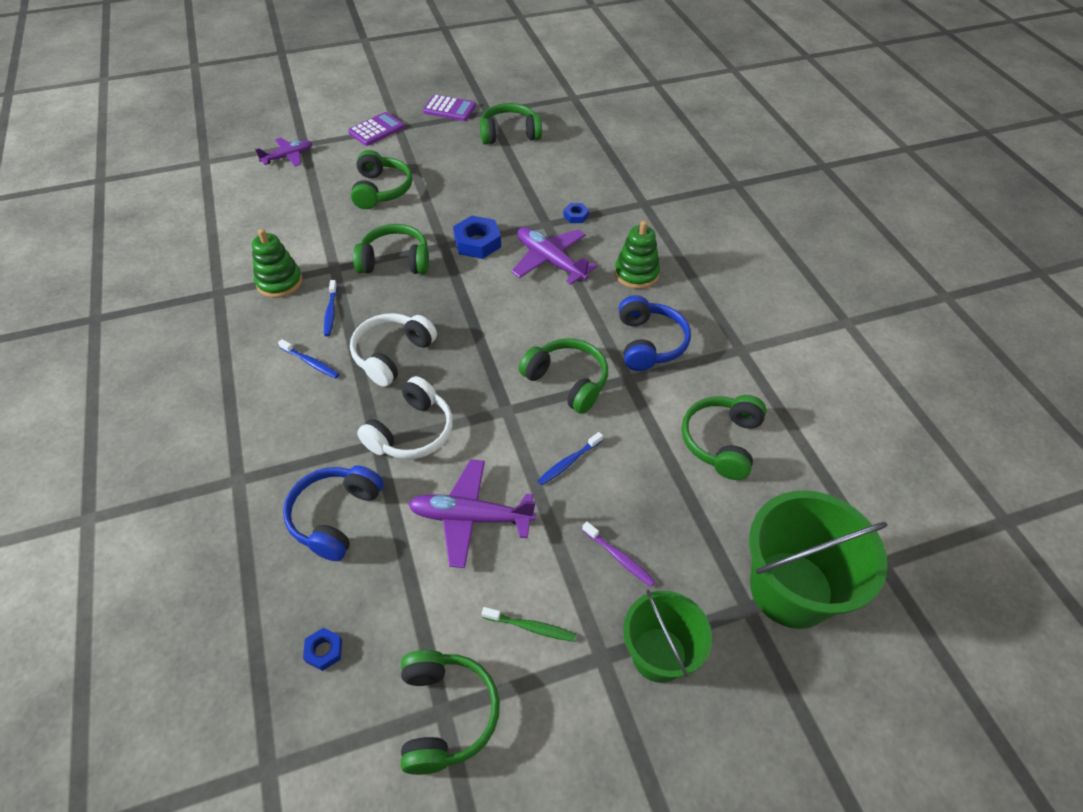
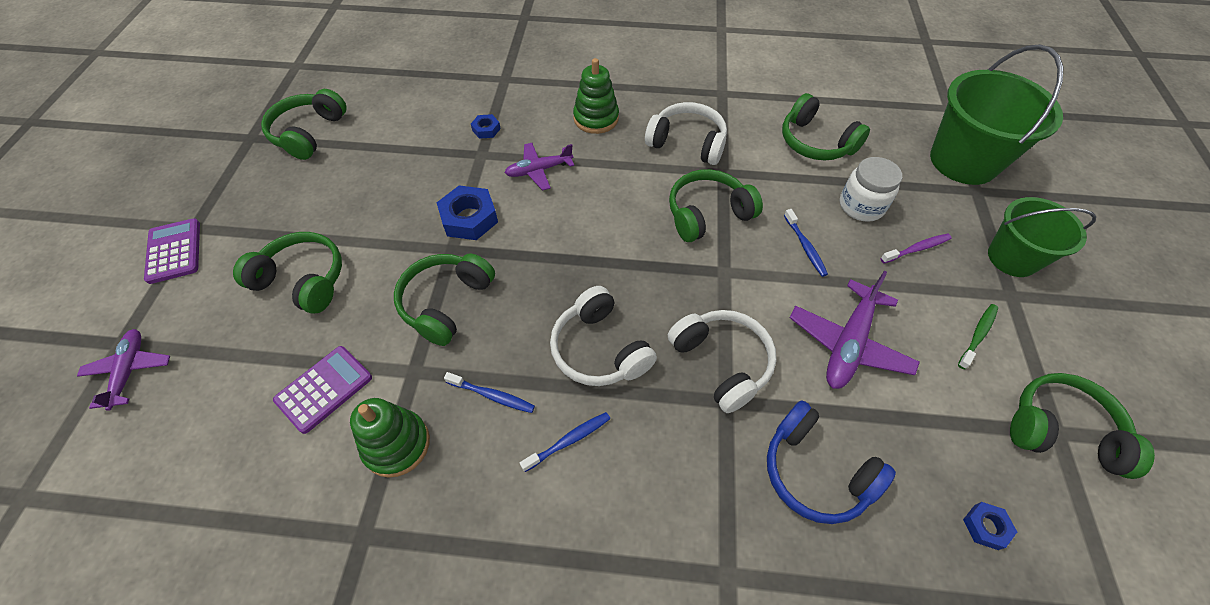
camera: 65 degrees left, 5 degrees up
(449, 109) = (208, 168): purple calculator -> purple calculator (324, 389)
(550, 261) = (538, 170): purple plane -> purple plane, size x0.65
(649, 343) = (687, 143): blue headphones -> white headphones
(651, 498) = (861, 206): none -> white jar

